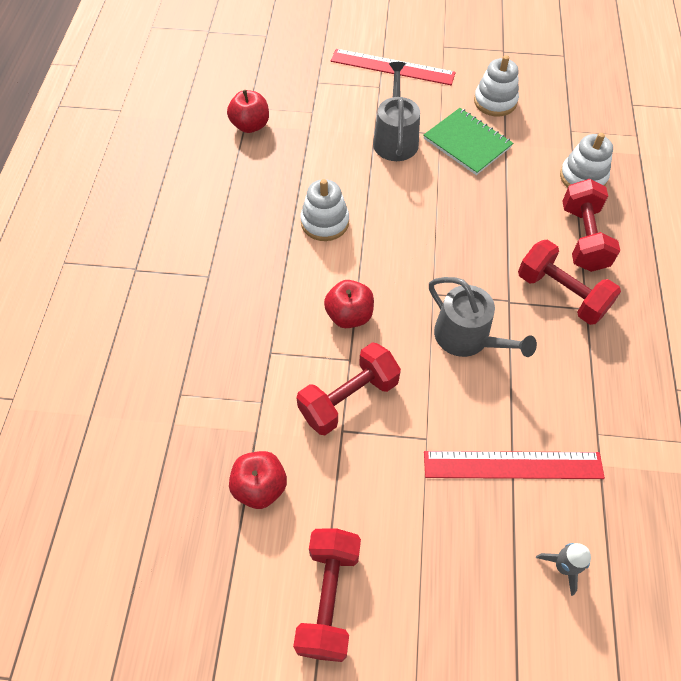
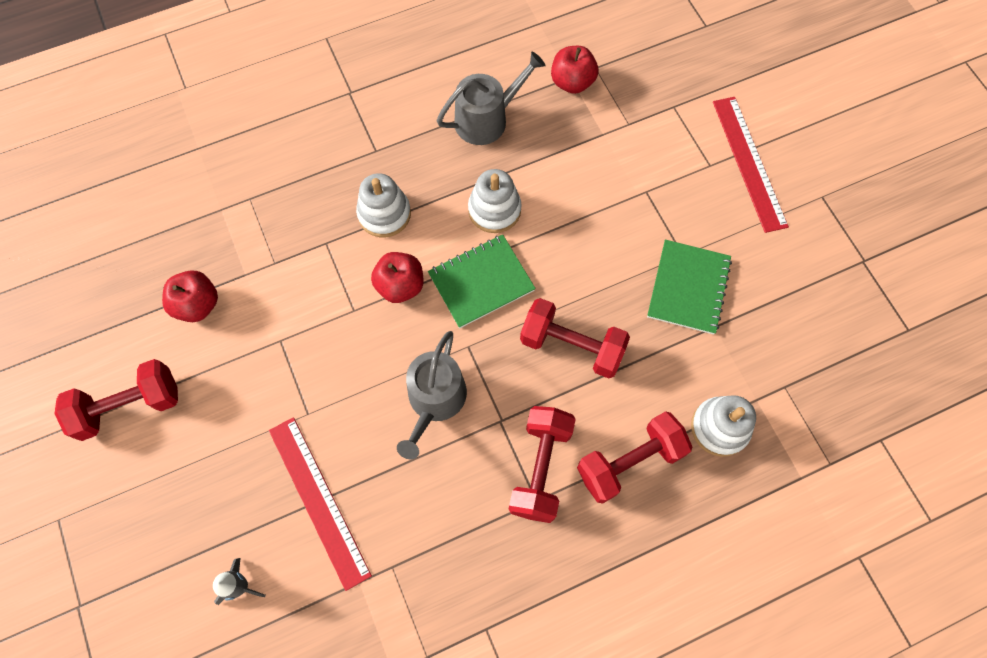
camera: 60 degrees right, 10 degrees up
(348, 398) = (314, 329): red dumbbell -> red dumbbell (571, 346)
(382, 259) = (481, 282): none -> green notebook
(395, 139) = (645, 217): grey watering can -> grey watering can (487, 119)
(495, 101) = (772, 288): white stacking toy -> white stacking toy (384, 214)

